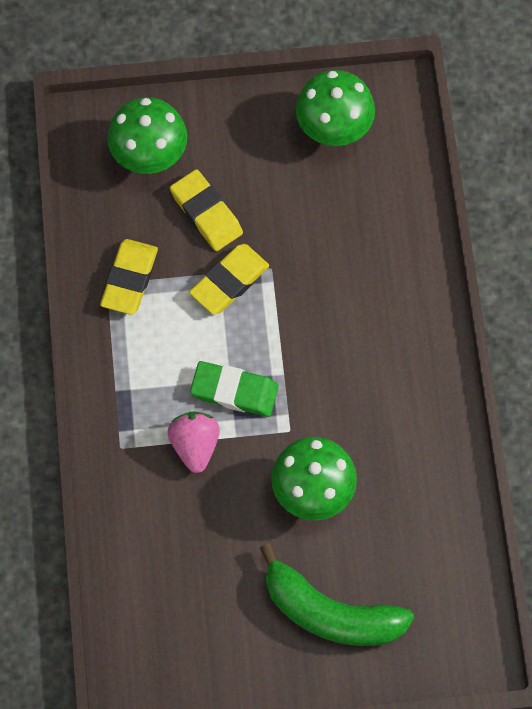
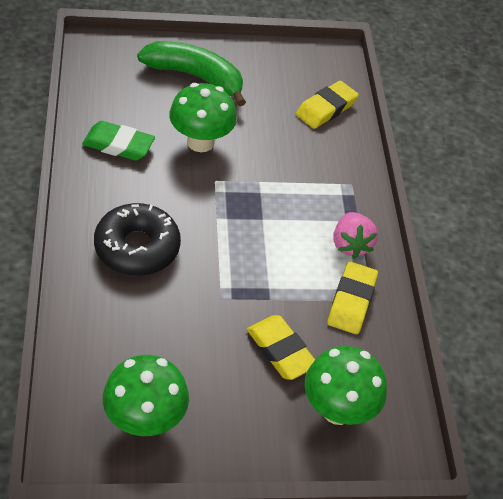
camera: 175 degrees right, 20 degrees down
(195, 445) = (292, 179): pink strawberry -> pink strawberry (350, 245)
(229, 281) = (260, 290): yellow eraser -> yellow eraser (326, 108)
(234, 391) = (259, 210): green eraser -> green eraser (118, 145)
(369, 321) = (137, 248): none -> black donut

